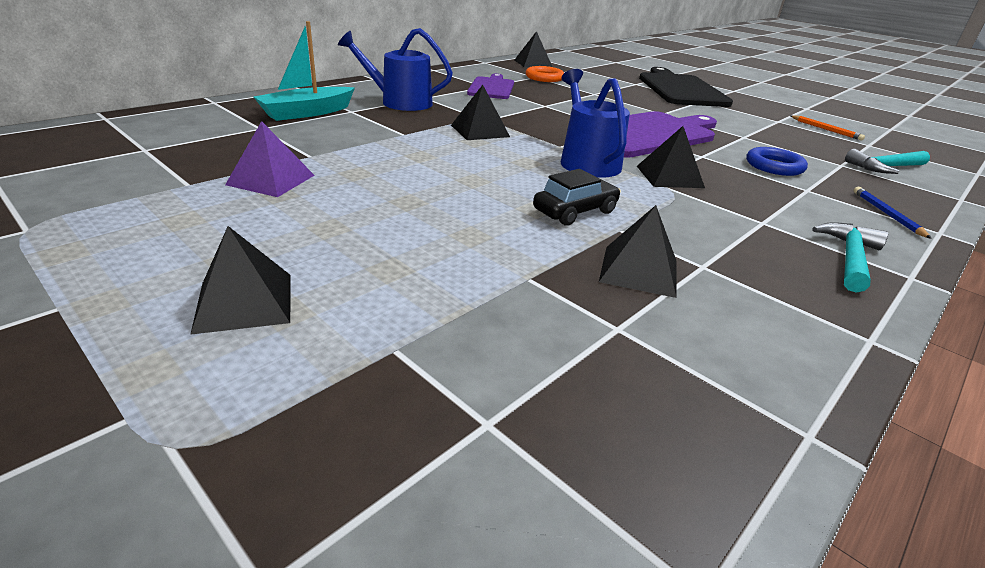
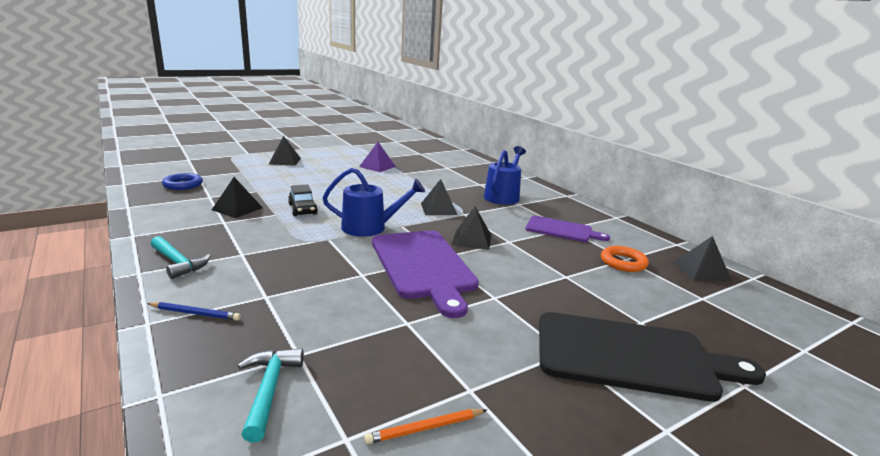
camera: 105 degrees right, 10 degrees down
(307, 113) = (474, 176): turquoise boat -> none
(669, 176) = (329, 247): black pyramid -> black pyramid (472, 239)
(774, 166) = (320, 303): blue ring -> blue ring (183, 185)

